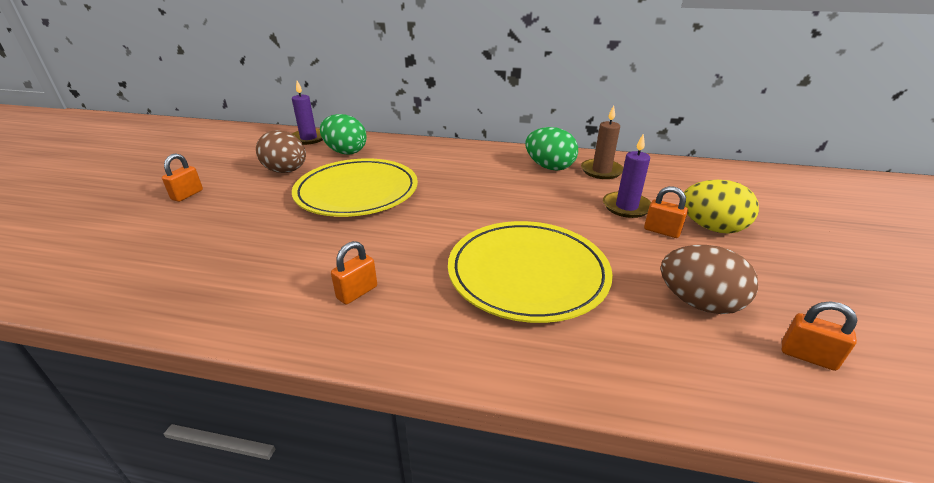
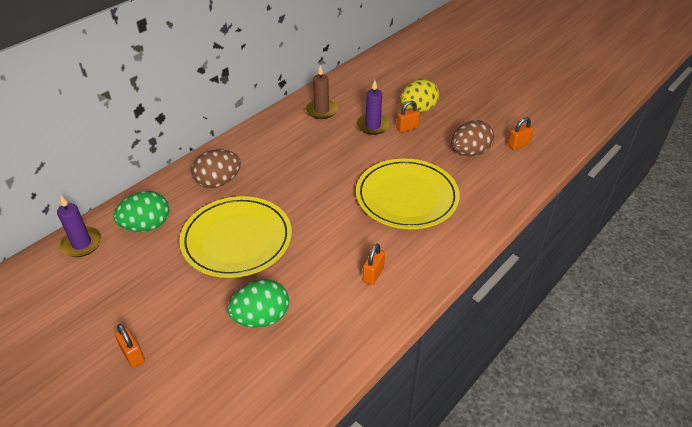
camera: 60 degrees left, 10 degrees up
(286, 171) = (149, 275): brown egg -> brown egg (218, 182)
(357, 292) = (373, 274): orange padlock -> orange padlock turned 45 degrees clockwise
(549, 167) = (293, 129): green egg -> green egg (261, 318)

